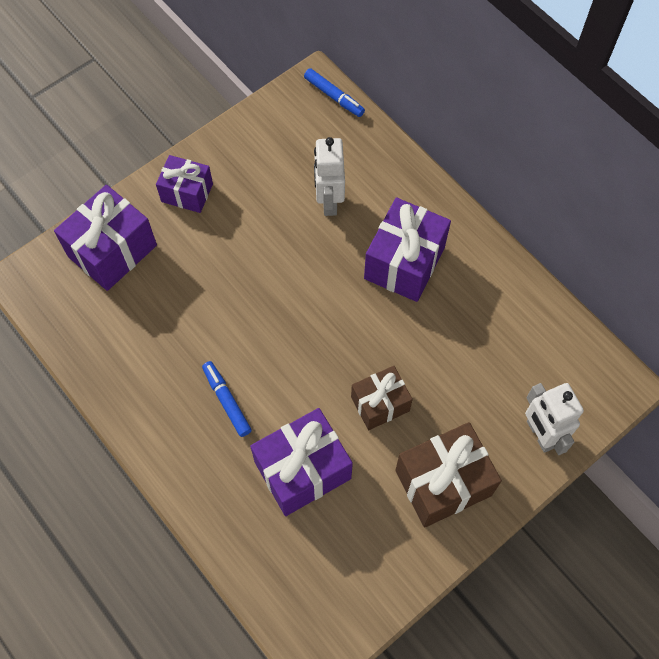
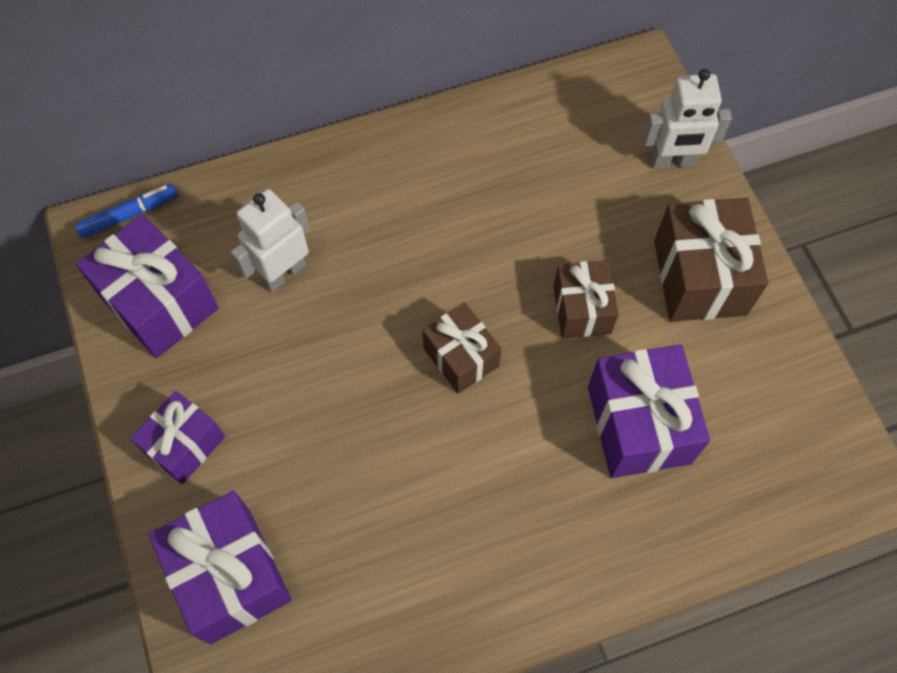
camera: 70 degrees left, 0 degrees up
(227, 401) = (516, 487): blue marker -> none
(309, 334) = (461, 357): none -> brown gift
(329, 201) = (283, 273): white robot -> white robot turned 120 degrees clockwise
(404, 262) = (407, 218): purple gift -> purple gift (159, 303)

